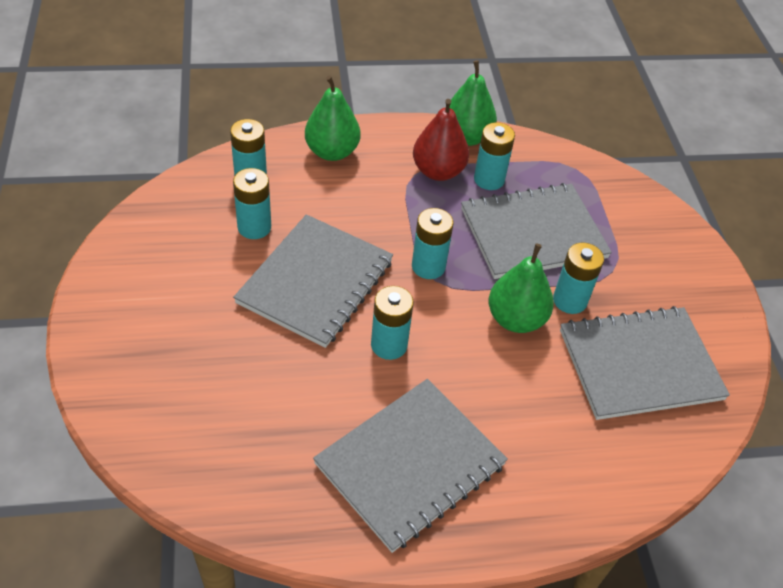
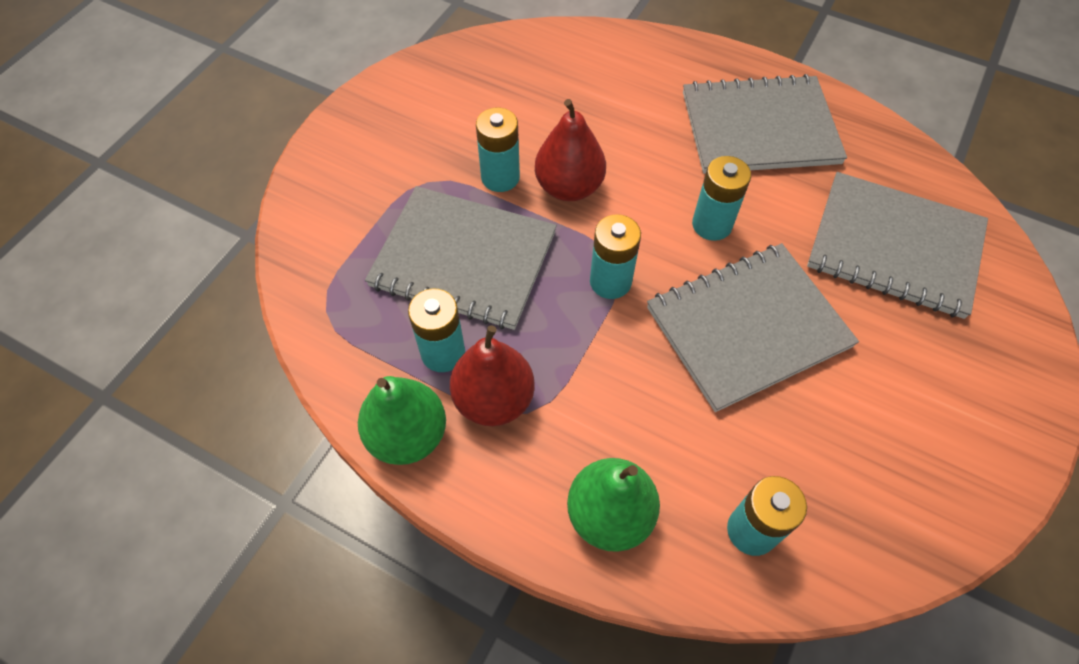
camera: 140 degrees left, 10 degrees up
(254, 227) = (784, 440): turquoise battery -> none
(516, 319) = (569, 187): green pear -> red pear
(640, 365) = (499, 101): grey notebook -> grey notebook (894, 246)

